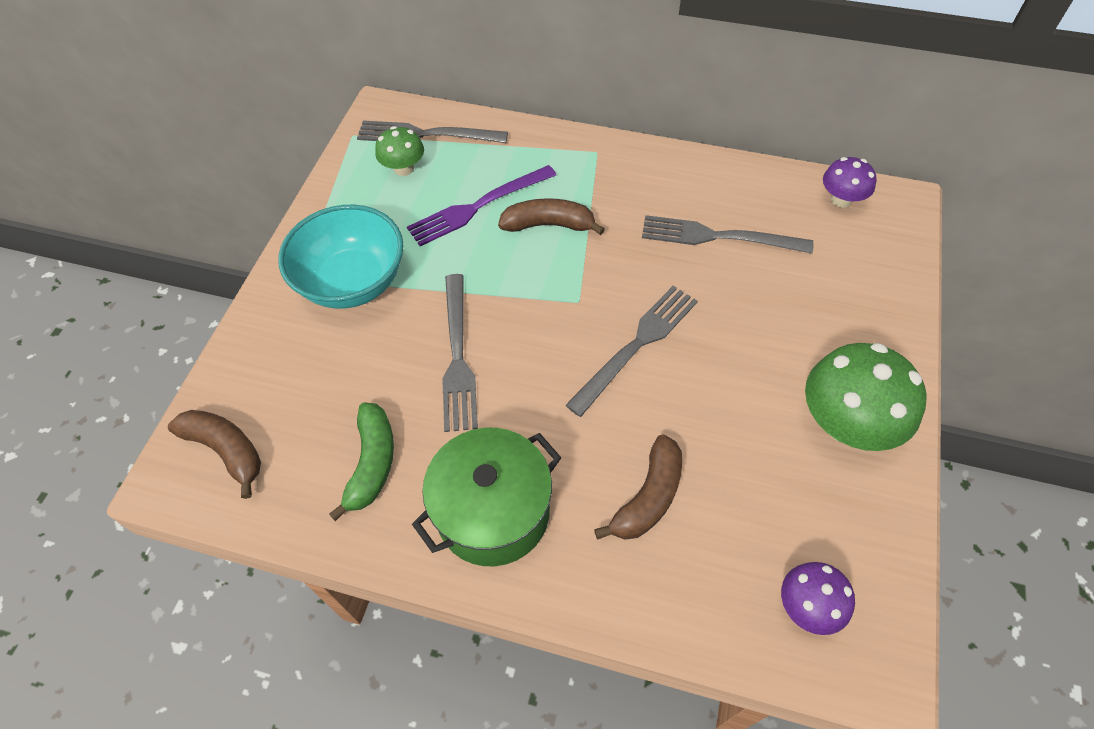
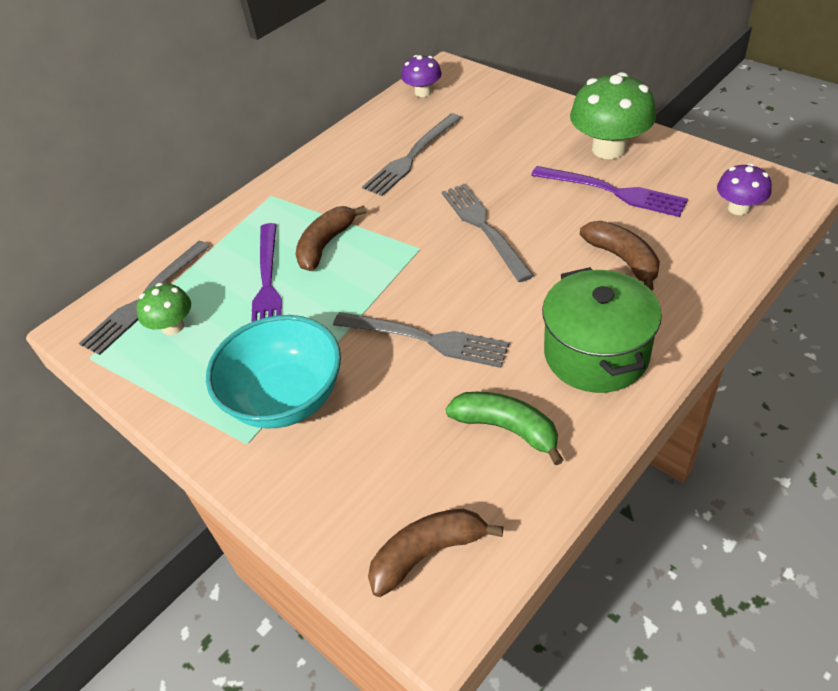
camera: 60 degrees left, 10 degrees down
(764, 452) = (613, 192): none -> purple fork

